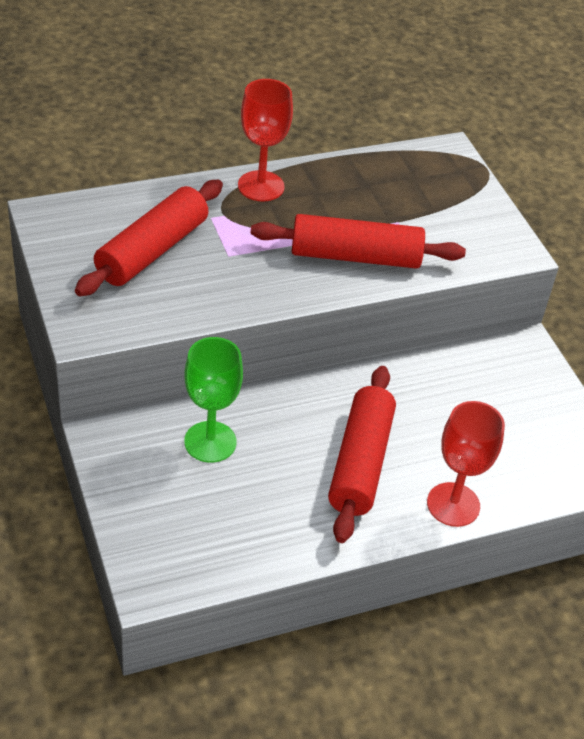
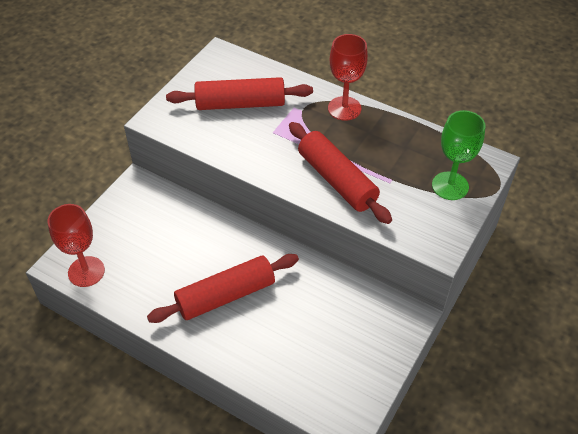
camera: 55 degrees right, 5 degrees up
(210, 442) = (175, 224): green goblet -> green goblet (450, 186)
(453, 504) = (238, 358): red goblet -> red goblet (86, 271)

